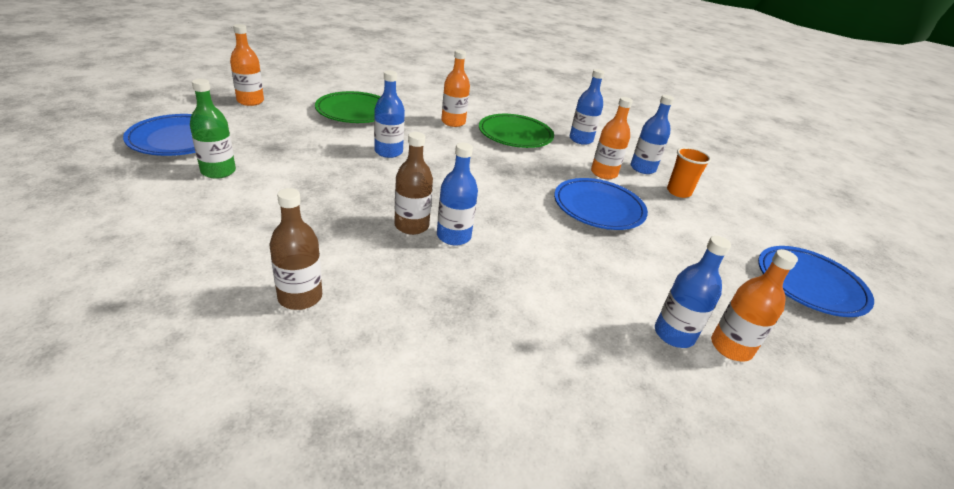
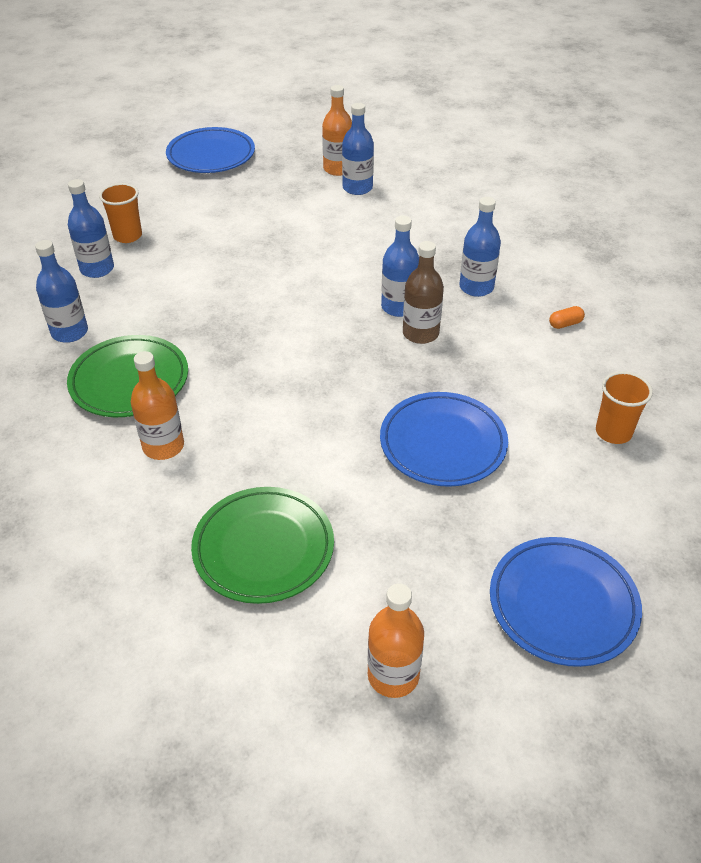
camera: 125 degrees left, 10 degrees up
(191, 227) = (613, 432): none -> orange cup
(218, 171) = (547, 504): green bottle -> none
(300, 297) = (565, 324): brown bottle -> orange capsule
(388, 152) = (324, 435): blue bottle -> blue bottle (476, 287)
(598, 208) = (233, 263): blue plate -> blue plate (443, 443)
(603, 173) = (149, 285): orange bottle -> none

